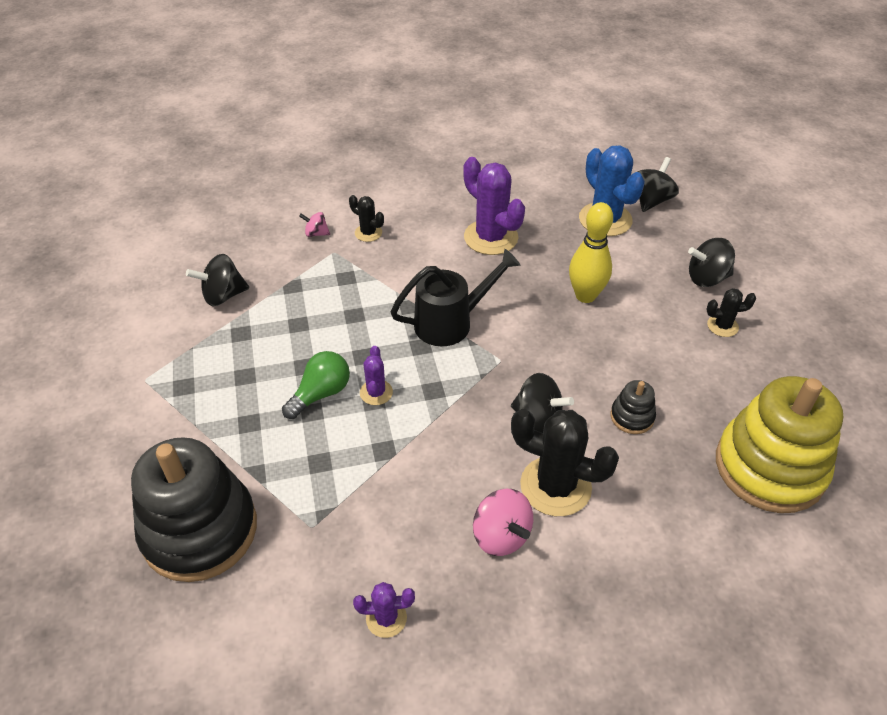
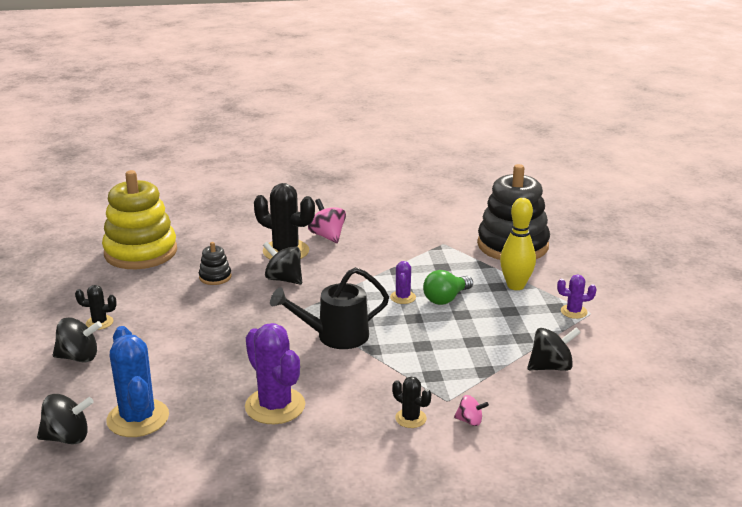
camera: 175 degrees left, 20 degrees down
(386, 618) = (398, 215): purple cactus -> purple cactus (573, 312)
(585, 296) = (204, 349): yellow bowling pin -> yellow bowling pin (515, 286)
(651, 200) = (67, 438): black spinning top -> black spinning top turned 135 degrees counterclockwise

